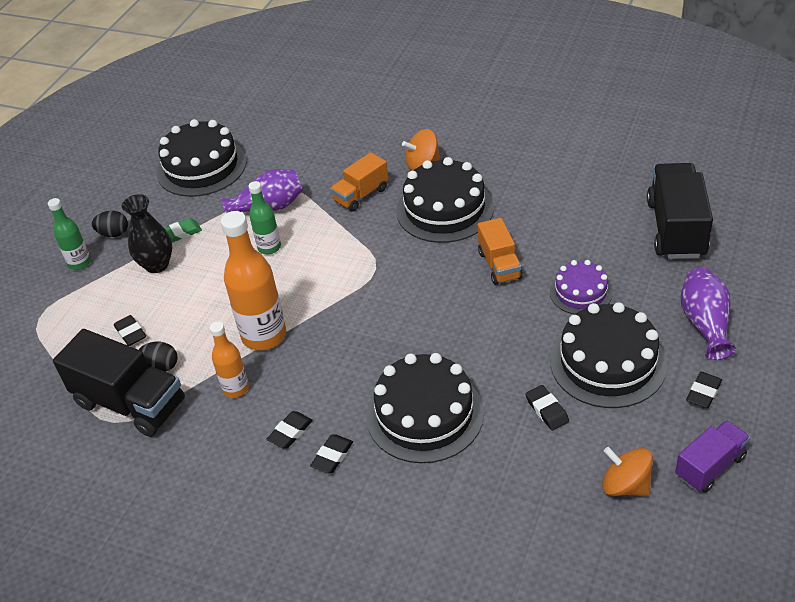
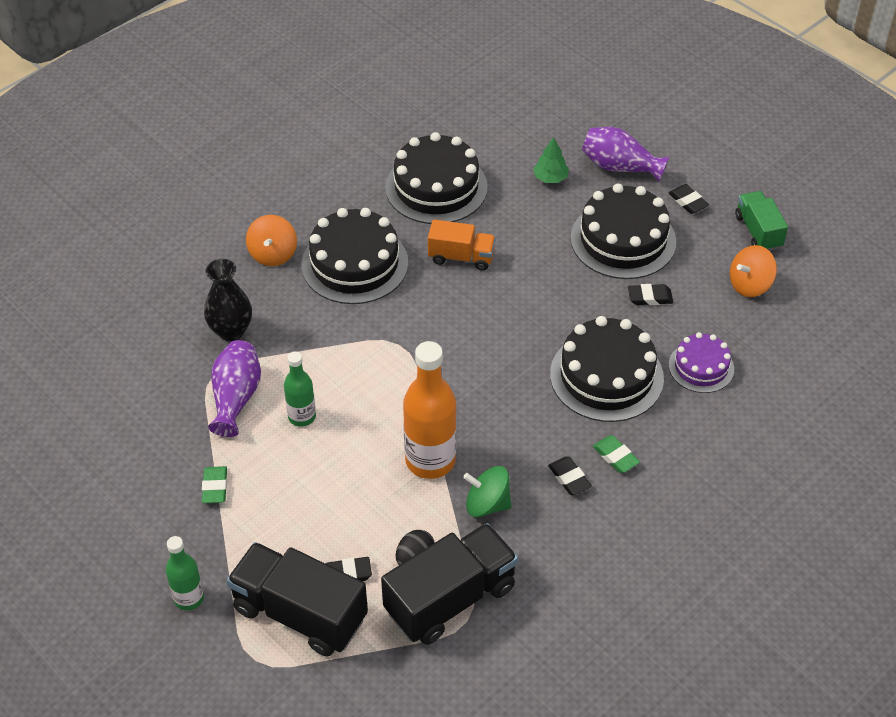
camera: 70 degrees left, 5 degrees up
(114, 233) = (162, 552): black egg -> none
(157, 265) = (251, 523): black vase -> black vase (231, 331)
(201, 167) = (110, 436): black cake -> black cake (436, 187)
(236, 388) = (487, 504): orange bottle -> green spinning top
(332, 456) = (615, 456): black eraser -> green eraser
(361, 195) = (280, 317): orange truck -> none
(580, 292) = (533, 220): purple cake -> purple cake (701, 367)
(645, 282) = (550, 178): none -> green tree
(676, 229) = (502, 131): black truck -> black truck (300, 613)
(710, 466) = (758, 232): purple truck -> green truck

